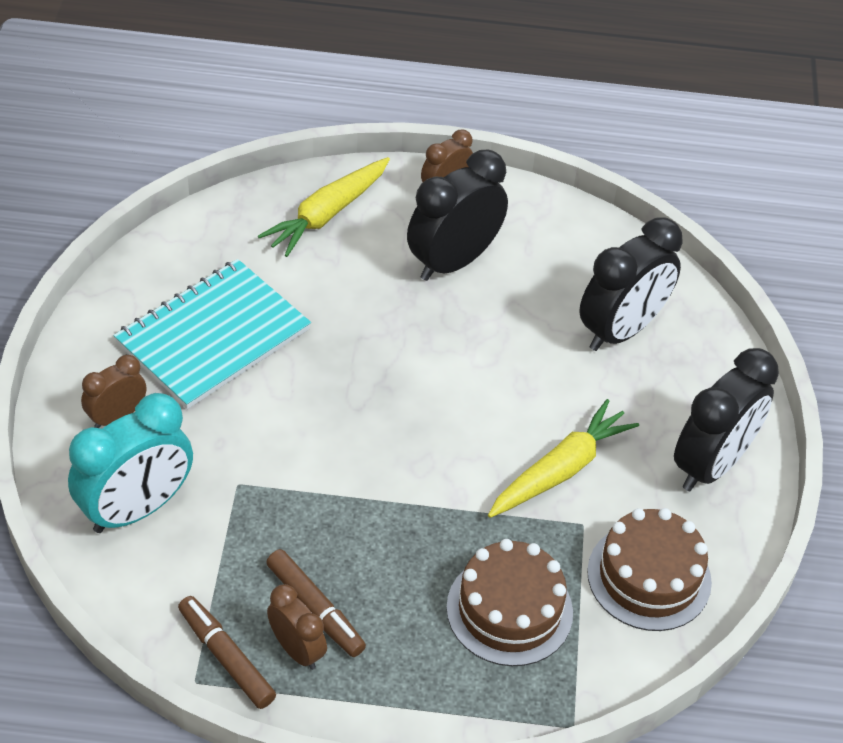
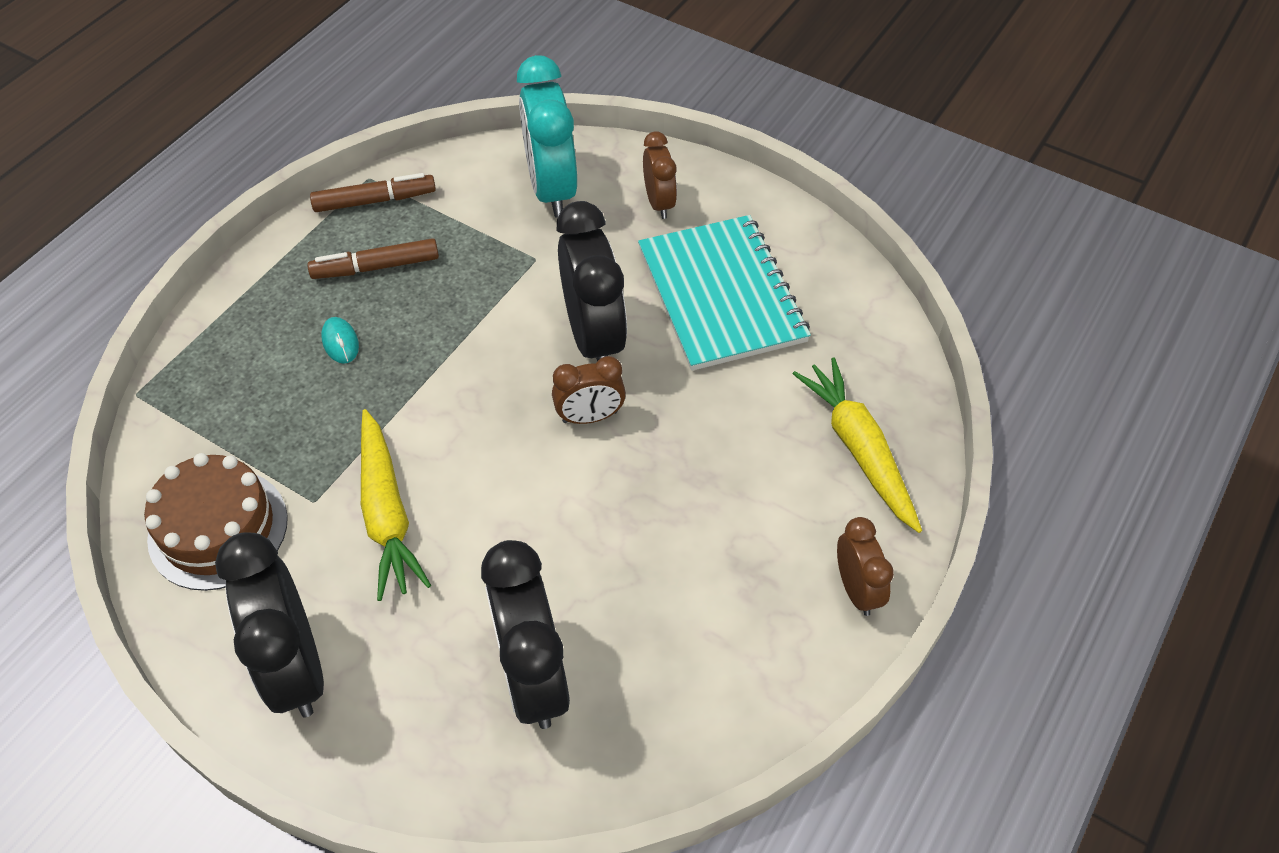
camera: 120 degrees right, 5 degrees up
(297, 650) = (348, 243): brown clock -> brown clock (590, 417)
(419, 591) = (340, 342): none -> turquoise mouse
(453, 261) = (729, 544): black clock -> black clock (594, 337)
(509, 610) = (272, 399): brown cake -> none

